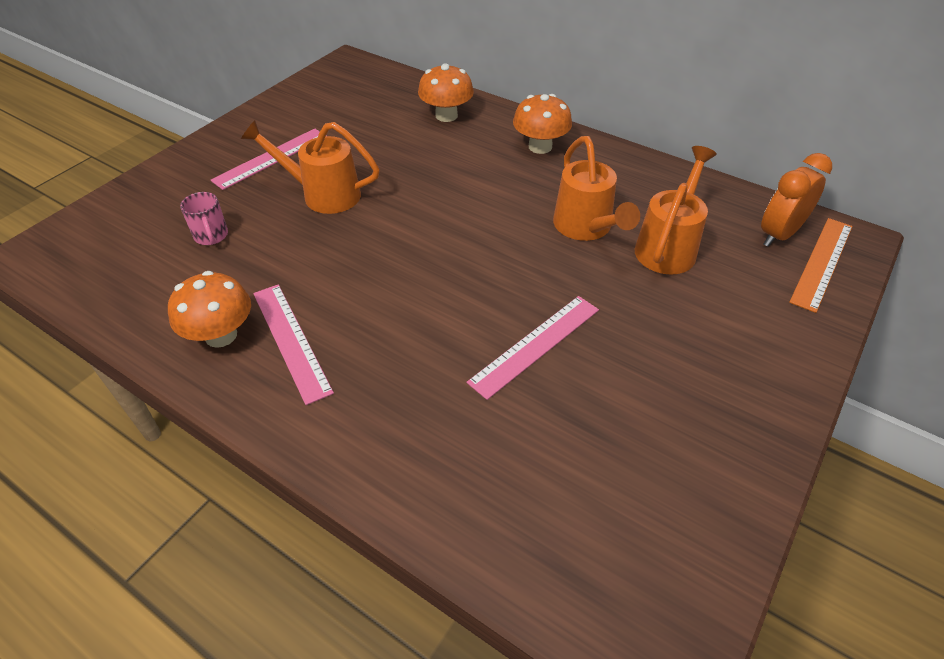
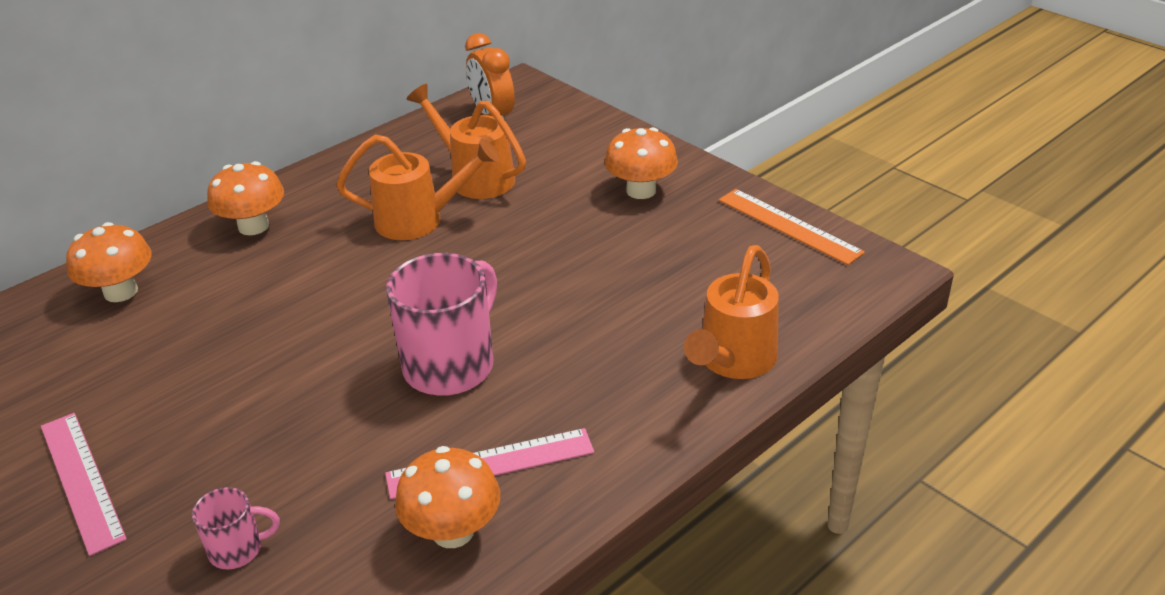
camera: 75 degrees left, 10 degrees down
(323, 194) = (218, 424): orange watering can -> orange watering can (733, 360)
(401, 292) = (451, 365): none -> pink mug
(535, 345) = (570, 280): pink ruler -> none
(712, 374) = (641, 190): none -> orange mushroom
(822, 263) = (539, 107): orange ruler -> orange ruler (789, 226)

